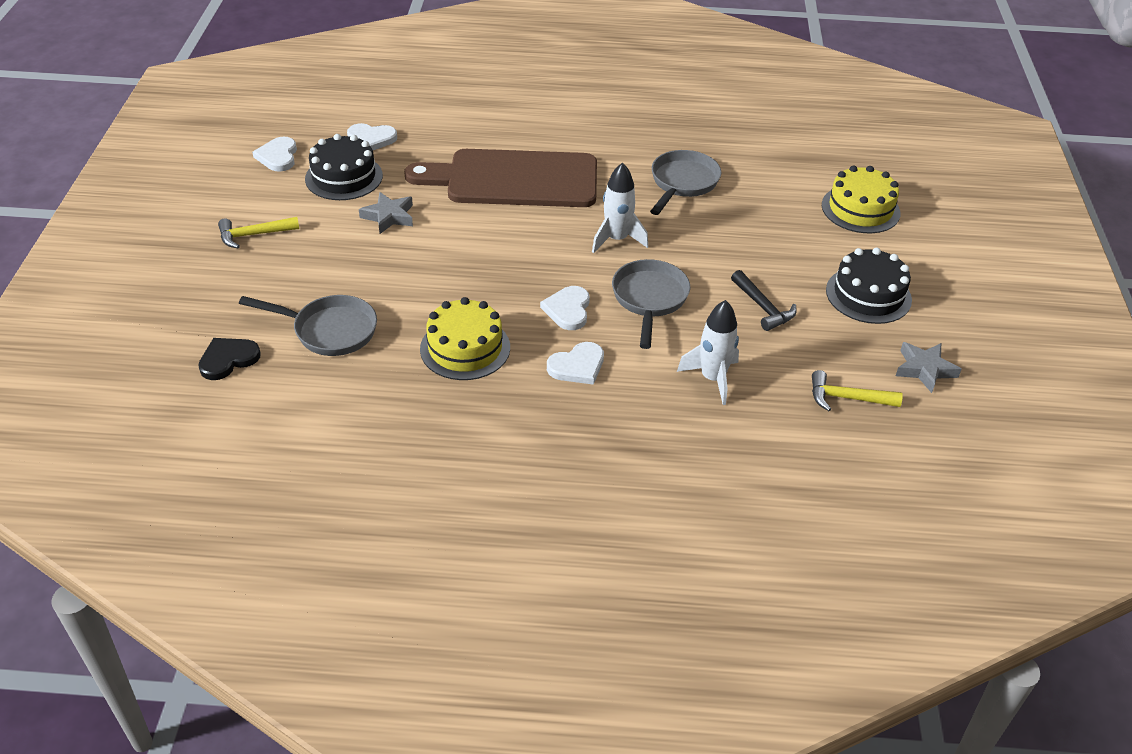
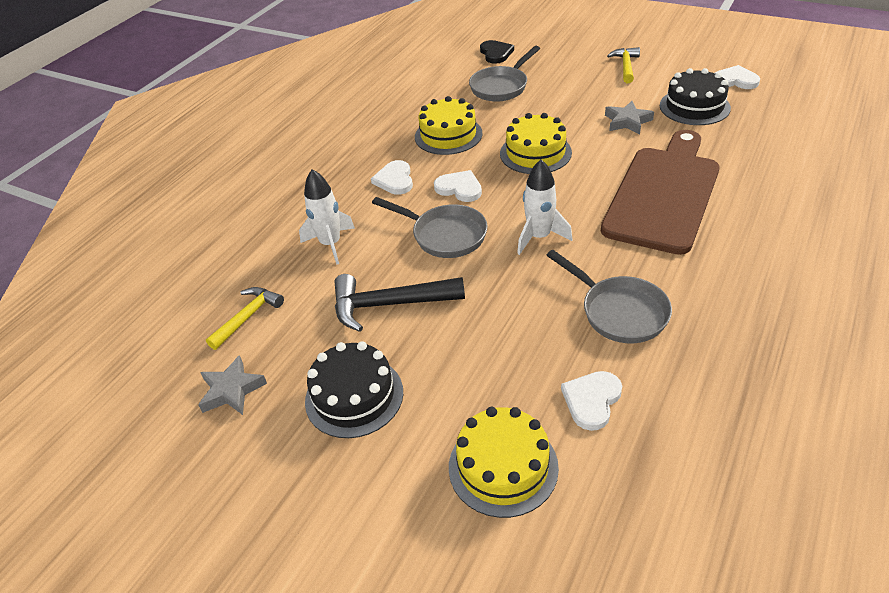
camera: 120 degrees right, 0 degrees up
(371, 139) = (756, 125): white heart -> white heart (592, 400)
(476, 269) = (535, 153): none -> yellow cake
(763, 307) = (389, 305): black hammer -> black hammer, size x1.56

